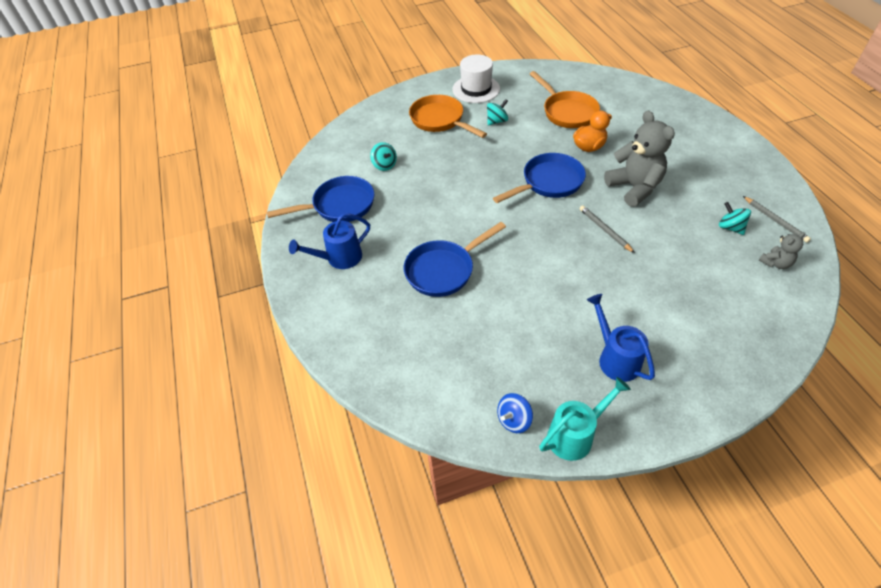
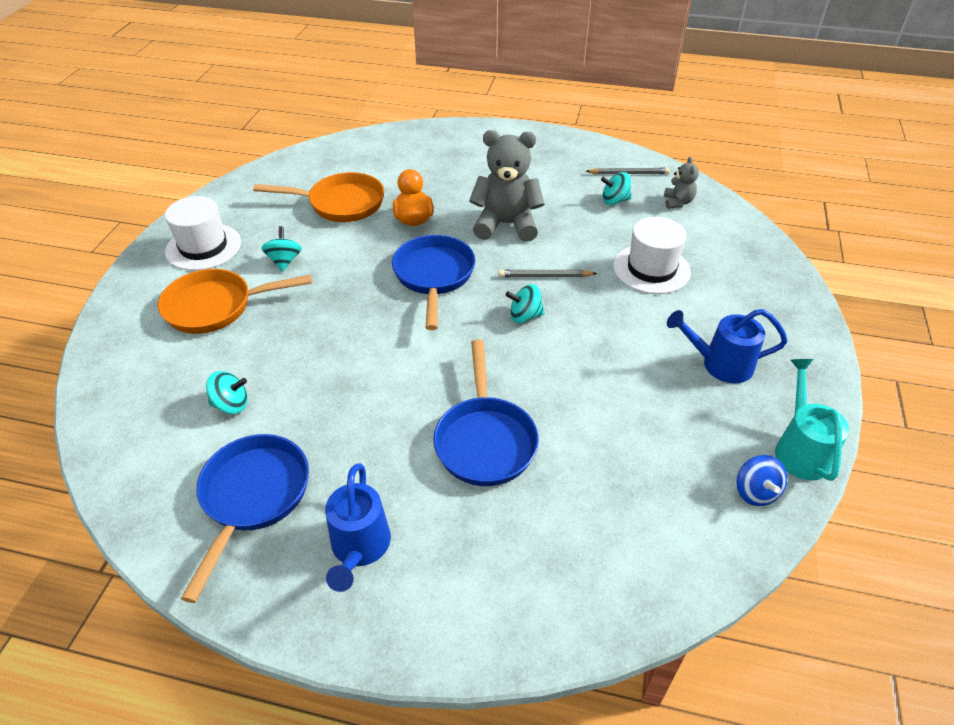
camera: 60 degrees left, 5 degrees down
(557, 239) = (525, 316): none -> turquoise spinning top
(675, 280) = (651, 269): none -> white hat

